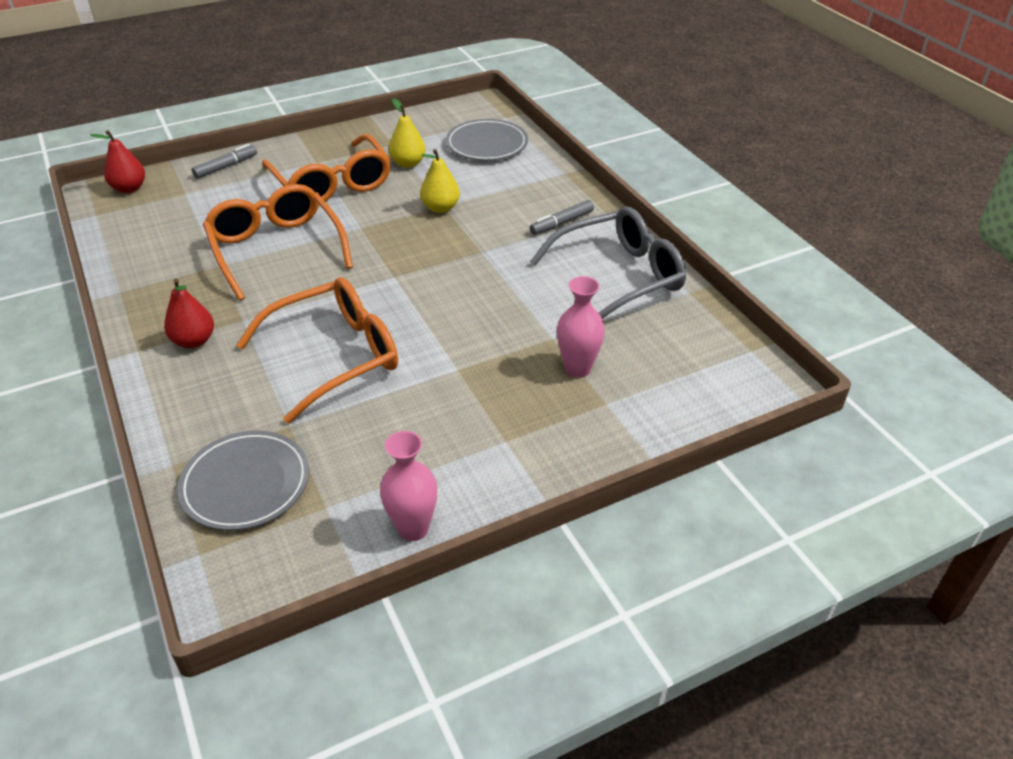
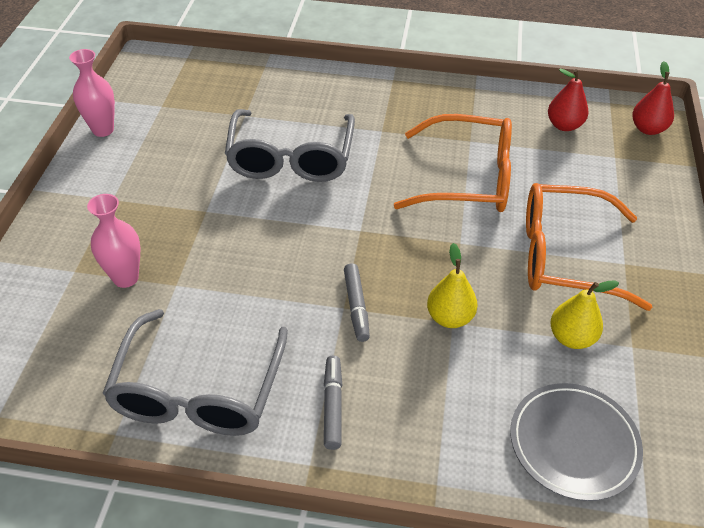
camera: 125 degrees right, 5 degrees up
(194, 341) = (379, 103): red pear -> red pear (564, 125)
(226, 167) = (656, 197): grey marker -> grey marker (356, 306)
(245, 484) = (216, 85): grey plate -> none
(335, 356) = (291, 158): orange glasses -> grey glasses

